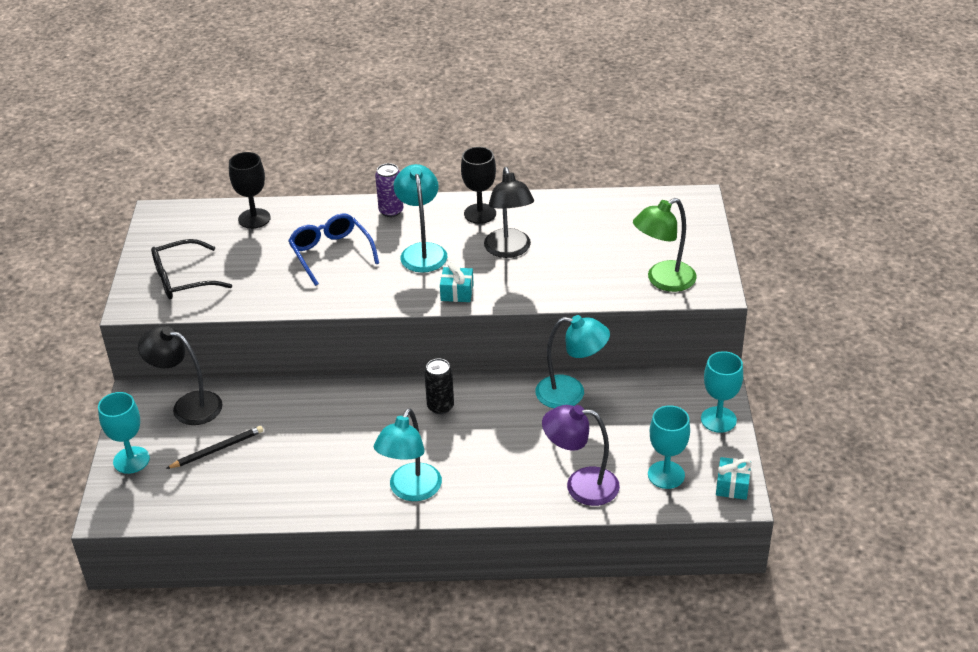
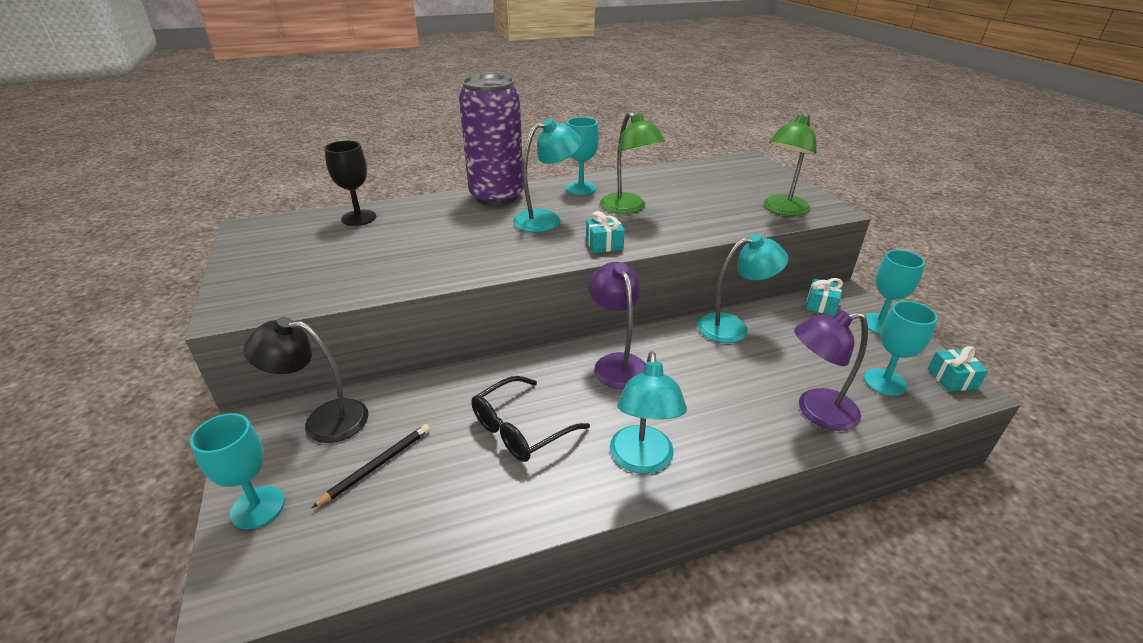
camera: 20 degrees left, 5 degrees down
(184, 279) = (292, 276): black glasses -> black glasses (521, 428)
(331, 254) = (455, 233): blue glasses -> none
(391, 211) = (497, 196): purple can -> purple can, size x2.24
(422, 251) = (546, 219): turquoise lamp -> turquoise lamp turned 90 degrees clockwise
(440, 406) = (616, 363): black can -> purple lamp
(480, 213) = (581, 188): black goblet -> turquoise goblet
(509, 250) = (628, 208): black lamp -> green lamp
(679, 387) = (821, 305): none -> turquoise gift

